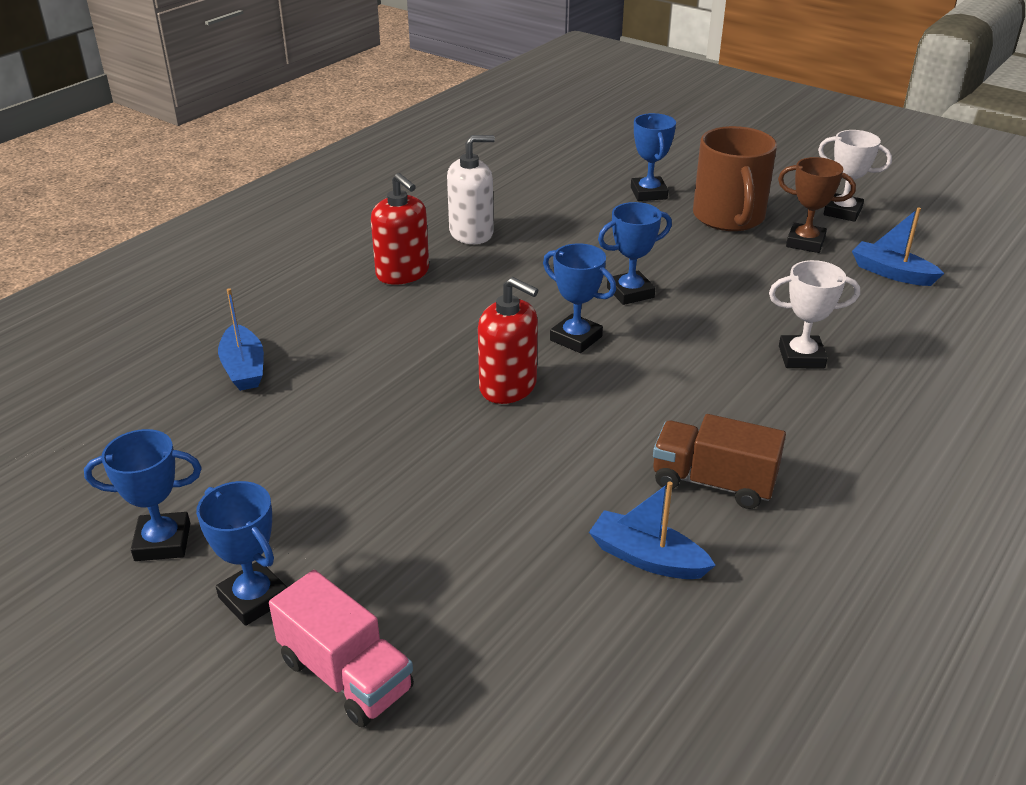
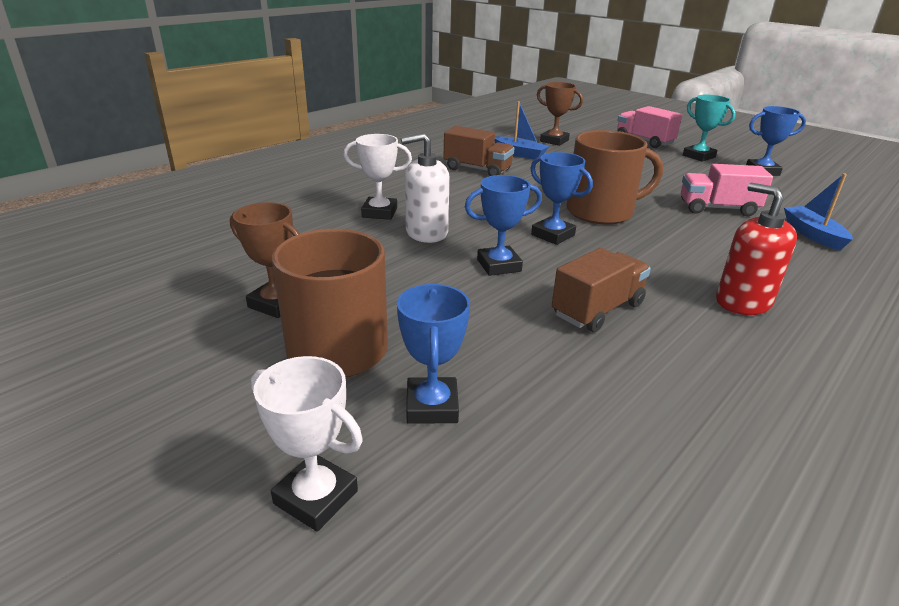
camera: 175 degrees left, 5 degrees down
(254, 598) = (698, 156): blue trophy -> turquoise trophy
(335, 411) = (717, 208): none -> pink truck
(471, 233) = (690, 350): white soap dispenser -> white soap dispenser (426, 233)
(508, 387) = (602, 212): red soap dispenser -> brown mug
(536, 257) = (597, 310): none -> brown truck
(575, 643) = (554, 141): none -> brown trophy
(842, 212) = (176, 344): white trophy -> white trophy (316, 497)
(891, 273) = (226, 264): blue boat -> none

